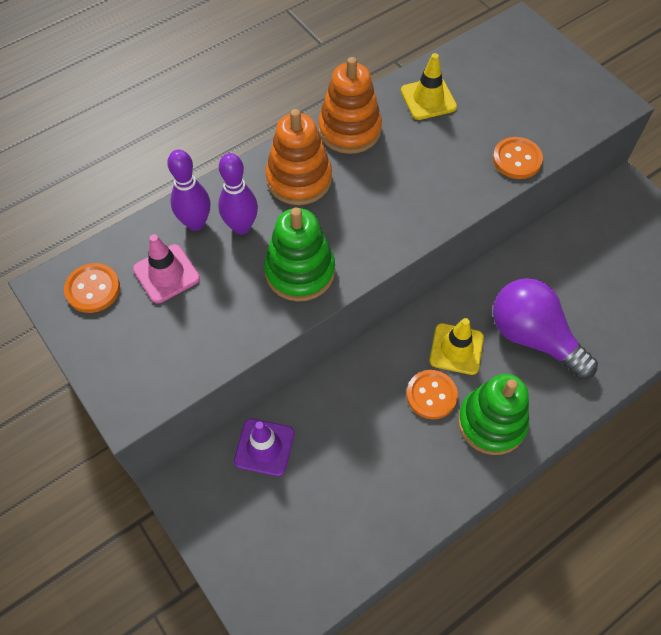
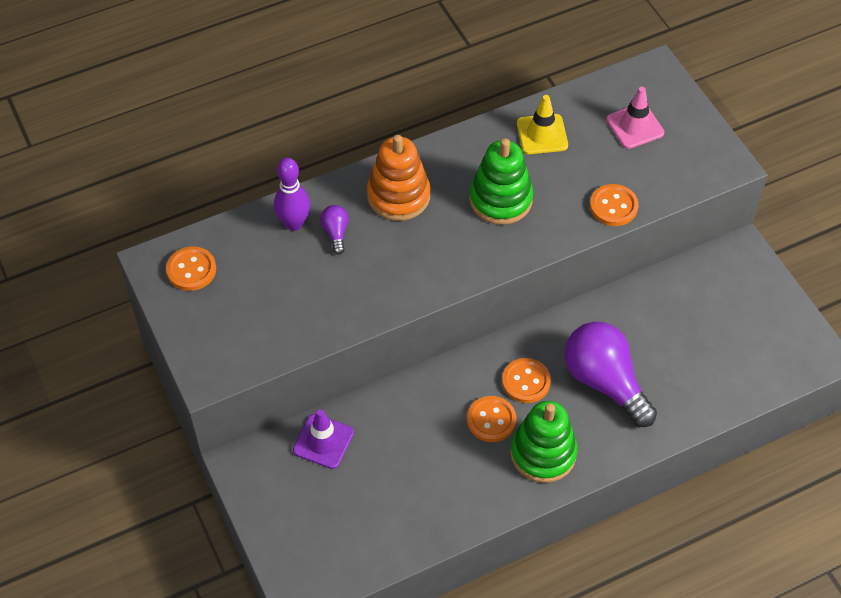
camera: 10 degrees right, 5 degrees down
(166, 274) = (259, 266): pink traffic cone -> pink traffic cone (635, 126)
(241, 226) = (336, 233): purple bowling pin -> purple light bulb
(300, 271) = (381, 282): green stacking toy -> green stacking toy (500, 199)
(349, 130) = (457, 154): orange stacking toy -> none
(456, 349) = (526, 381): yellow traffic cone -> orange button

